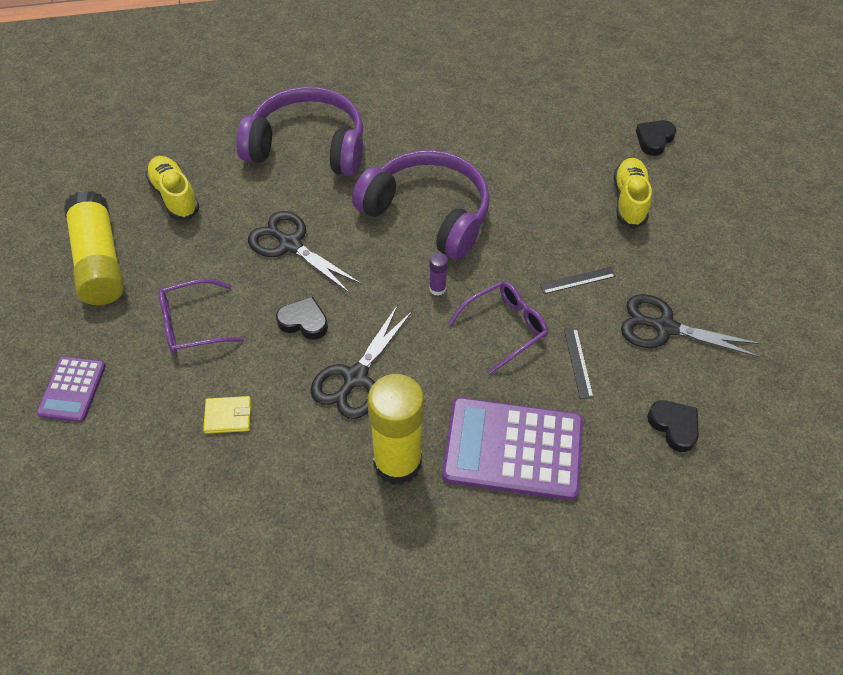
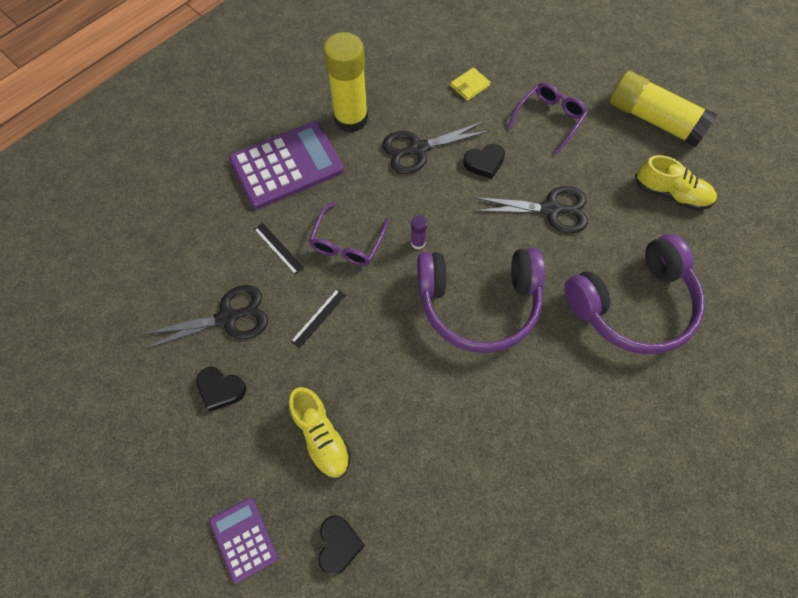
camera: 145 degrees right, 10 degrees up
(72, 389) = (569, 48): purple calculator -> purple calculator (243, 539)
(355, 378) = (418, 149): black scissors -> black scissors turned 105 degrees counterclockwise
(674, 426) = (187, 242): black heart -> black heart (221, 389)

